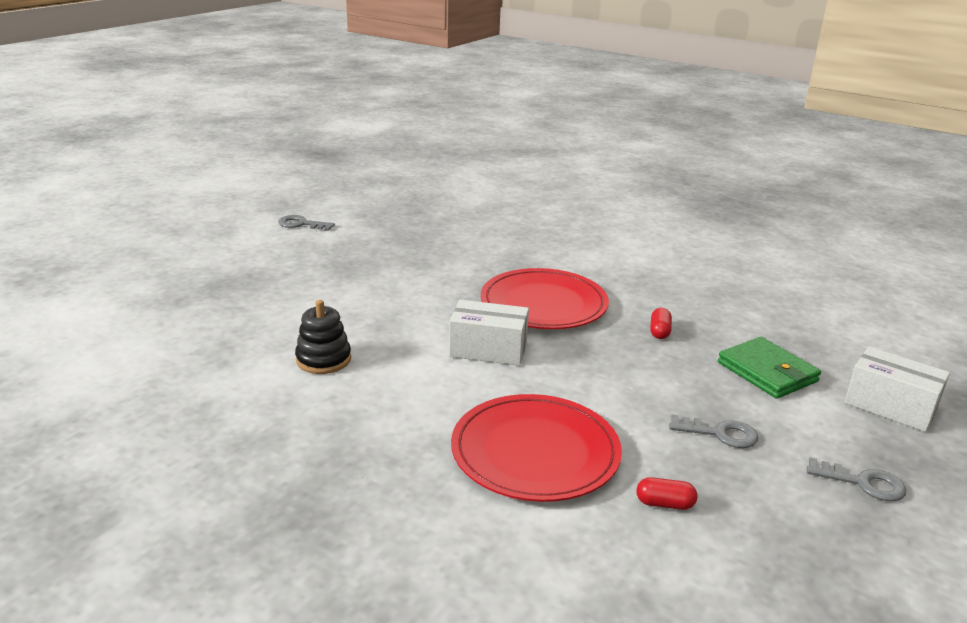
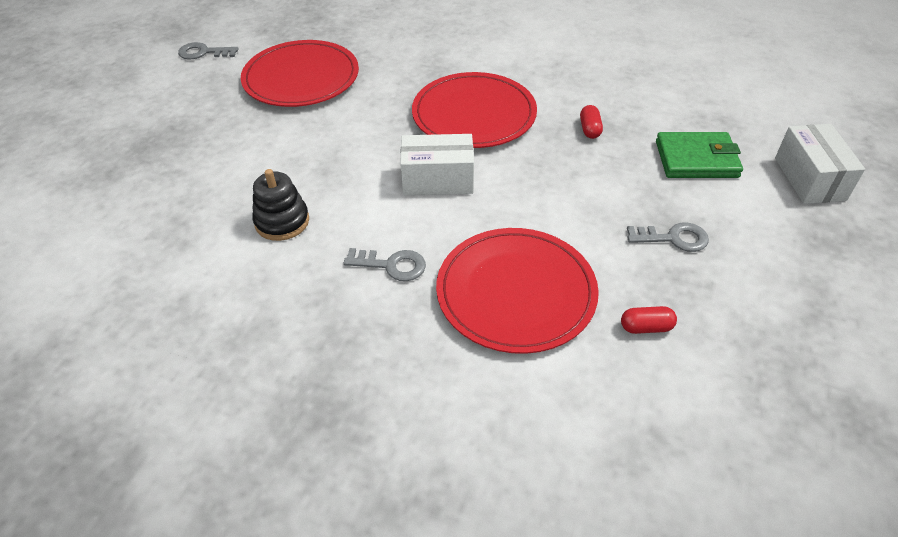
camera: 10 degrees left, 20 degrees up
(385, 254) = (301, 78): none -> red plate
(767, 372) = (696, 159): green wallet -> green wallet turned 45 degrees counterclockwise
(863, 483) = (806, 268): grey key -> grey key (391, 265)
(890, 406) = (809, 179): white box -> white box turned 60 degrees clockwise

